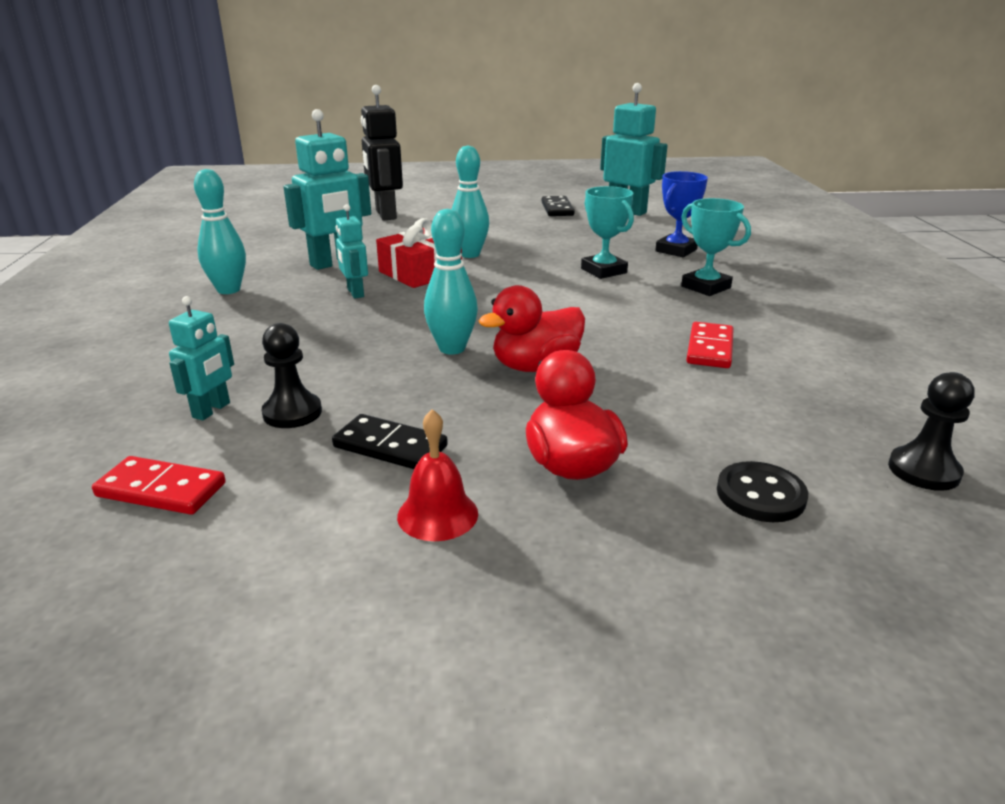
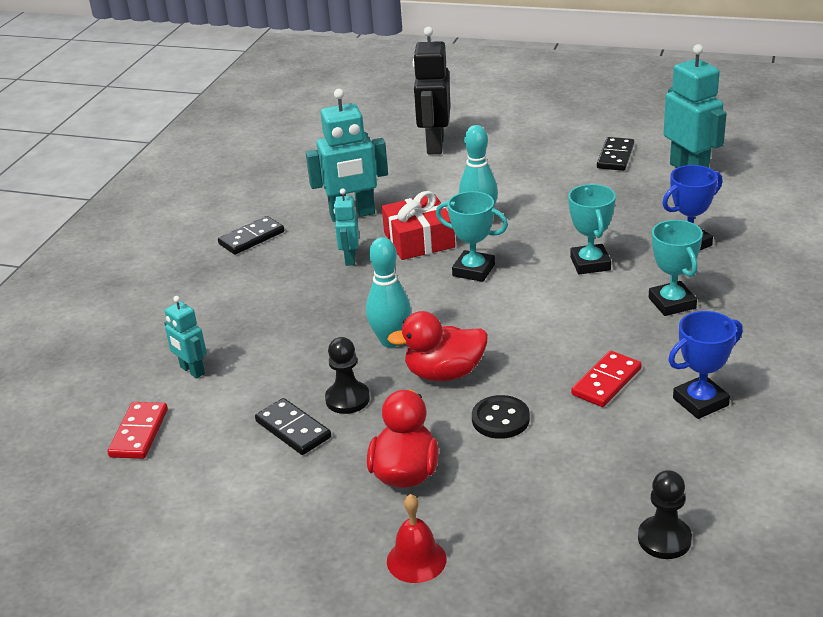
camera: 25 degrees right, 5 degrees up
(161, 490) = (139, 433): red domino -> red domino turned 60 degrees clockwise
(212, 410) = (192, 370): turquoise robot -> turquoise robot turned 90 degrees clockwise
(228, 290) = (251, 238): turquoise bowling pin -> black domino
(292, 413) = (243, 384): black pawn -> black pawn (347, 399)
(437, 514) = (293, 491): red bell -> red bell (416, 560)
(495, 287) = (473, 270): none -> turquoise trophy
(760, 495) = (519, 529): black button -> black button (500, 419)
(814, 350) = (700, 402): none -> blue trophy

